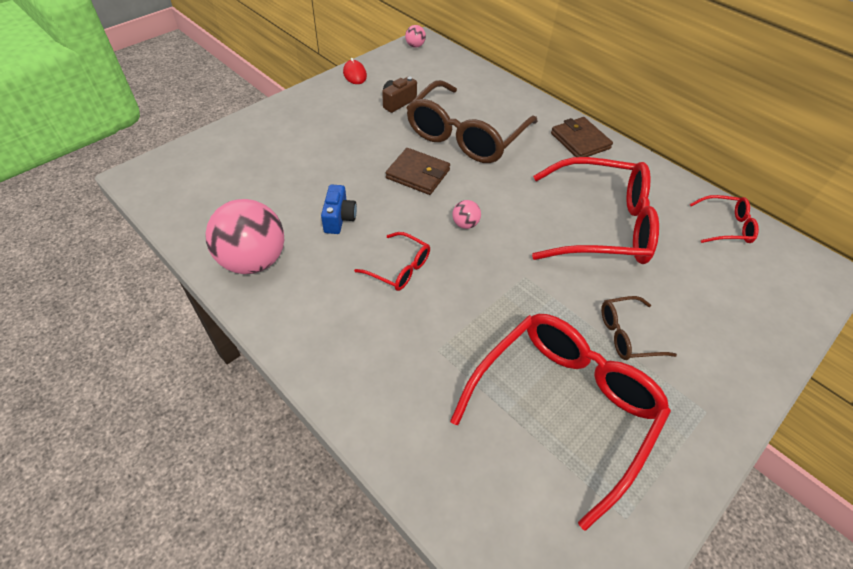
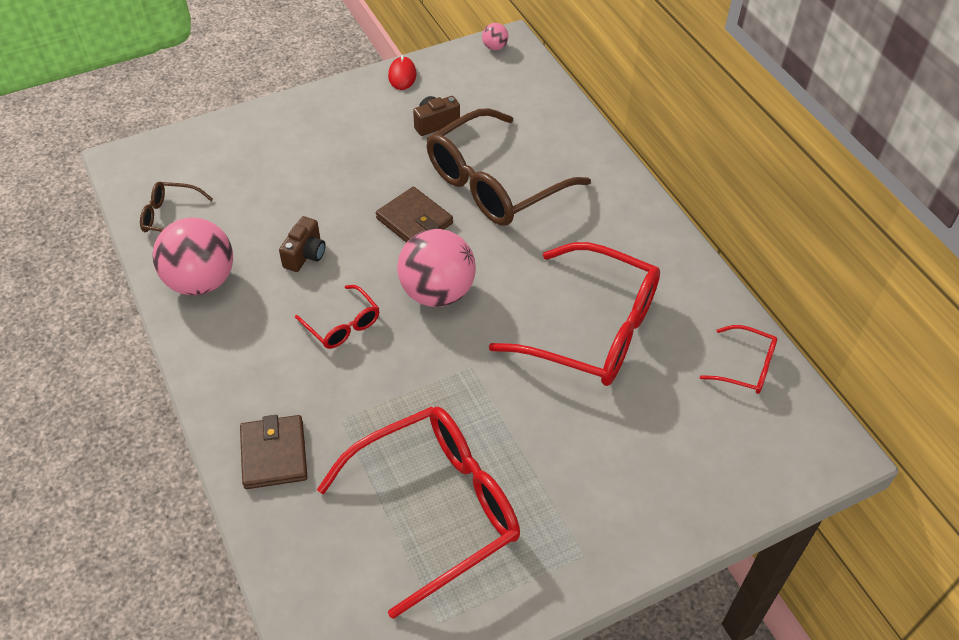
camera: 20 degrees right, 0 degrees up
(339, 218) = (305, 255): blue camera -> brown camera
(465, 224) = (437, 292): pink ball -> pink ball, size x2.35
(580, 141) = (631, 219): brown wallet -> brown wallet (274, 454)
(627, 334) = (546, 456): brown glasses -> brown glasses (170, 217)

